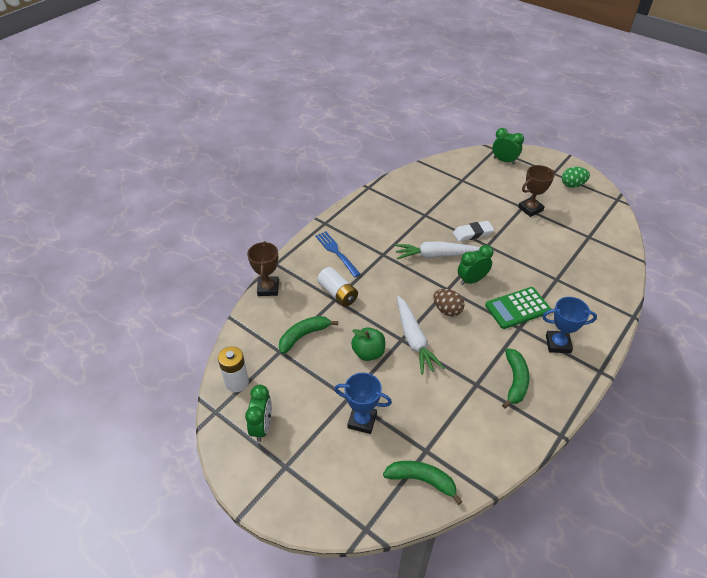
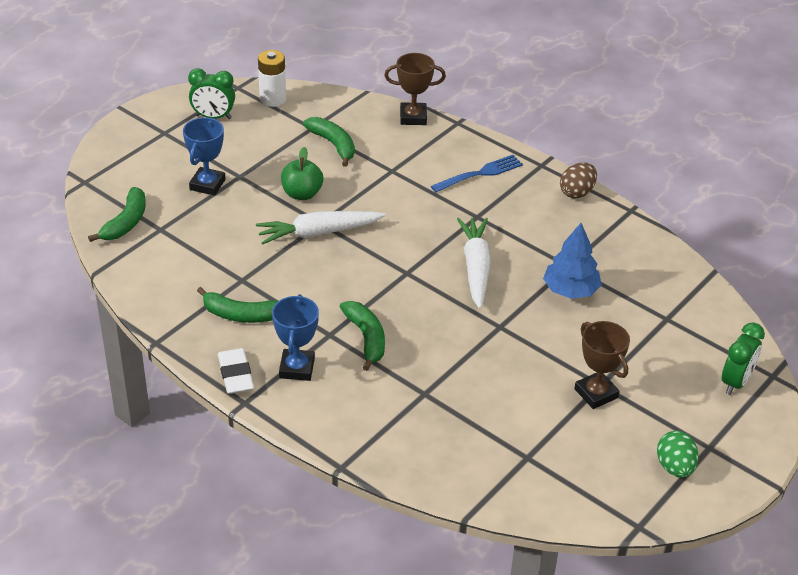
camera: 90 degrees right, 5 degrees down
(337, 293) = (402, 173): white battery -> none
(447, 215) = (570, 290): none -> blue tree
(447, 310) = (367, 267): brown egg -> brown egg (577, 192)
(471, 280) = (423, 299): green clock -> none
(472, 233) = (527, 313): white eraser -> white eraser (236, 374)
(517, 308) = (366, 338): green calculator -> green banana

